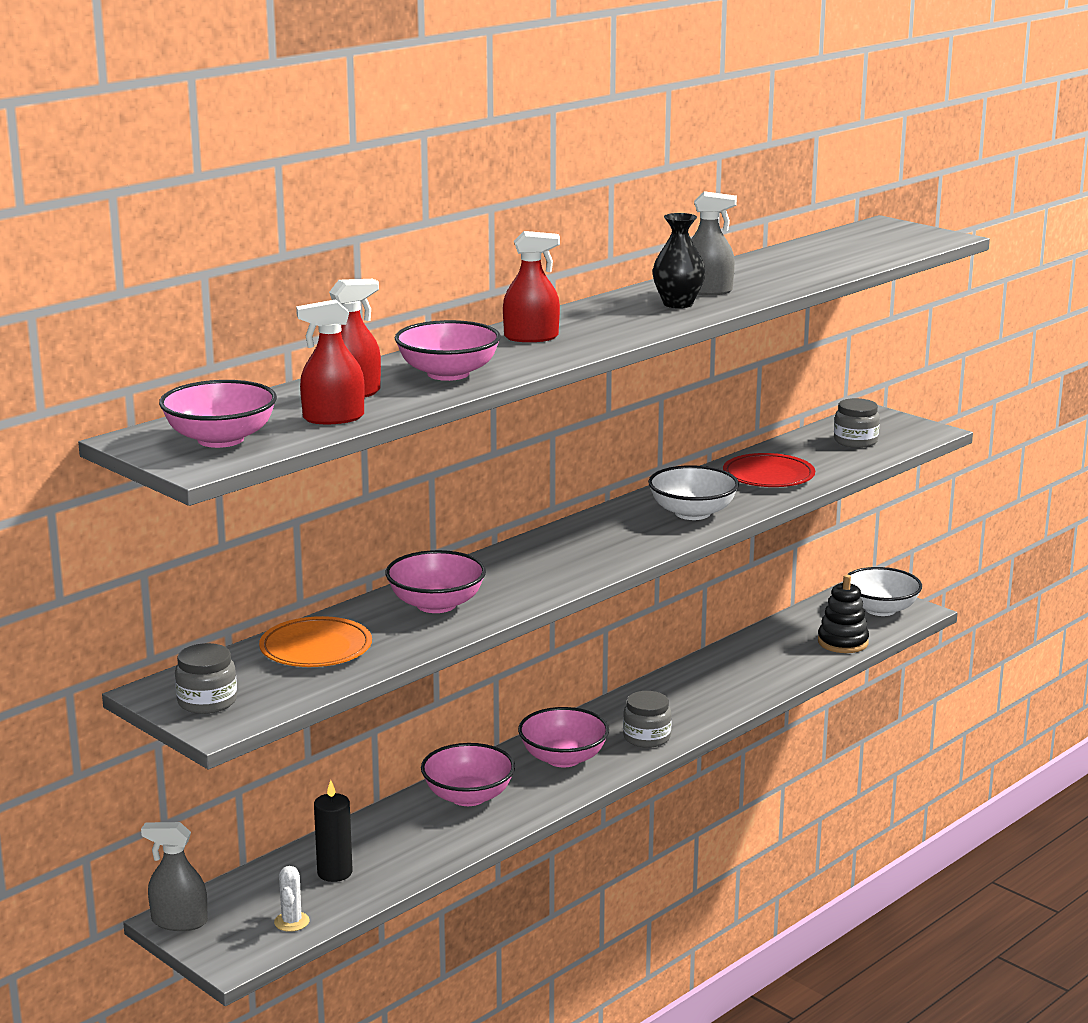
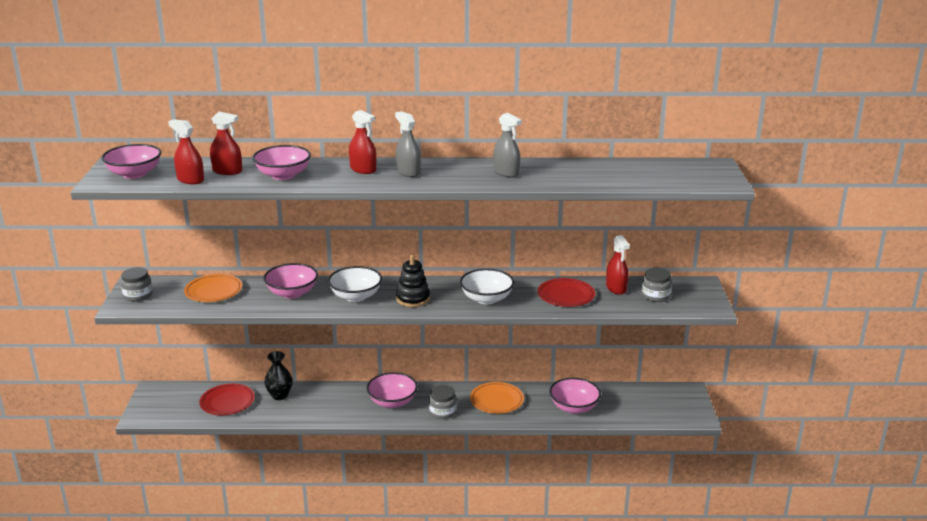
camera: 45 degrees right, 5 degrees up
(179, 921) = (152, 391): grey spray bottle -> grey spray bottle (408, 172)
(291, 922) = (180, 413): white cactus -> none
(335, 872) = (227, 402): black candle -> red plate
(468, 796) = (327, 398): pink bowl -> pink bowl (574, 407)
(678, 304) = (472, 175): black vase -> black vase (279, 395)
(684, 695) = (496, 400): none -> orange plate
(801, 449) = (616, 288): none -> red spray bottle
(843, 642) = (624, 414): black stacking toy -> black stacking toy (413, 299)
(880, 609) = (679, 406): white bowl -> white bowl (355, 296)

